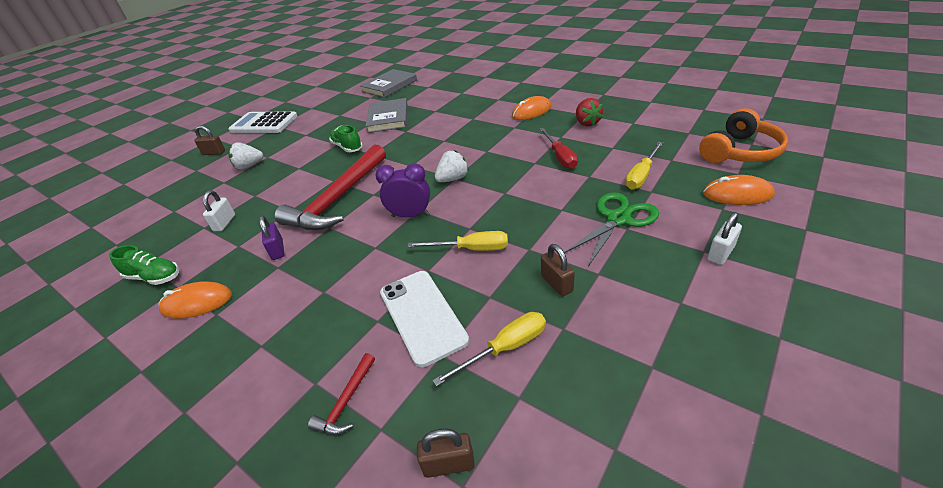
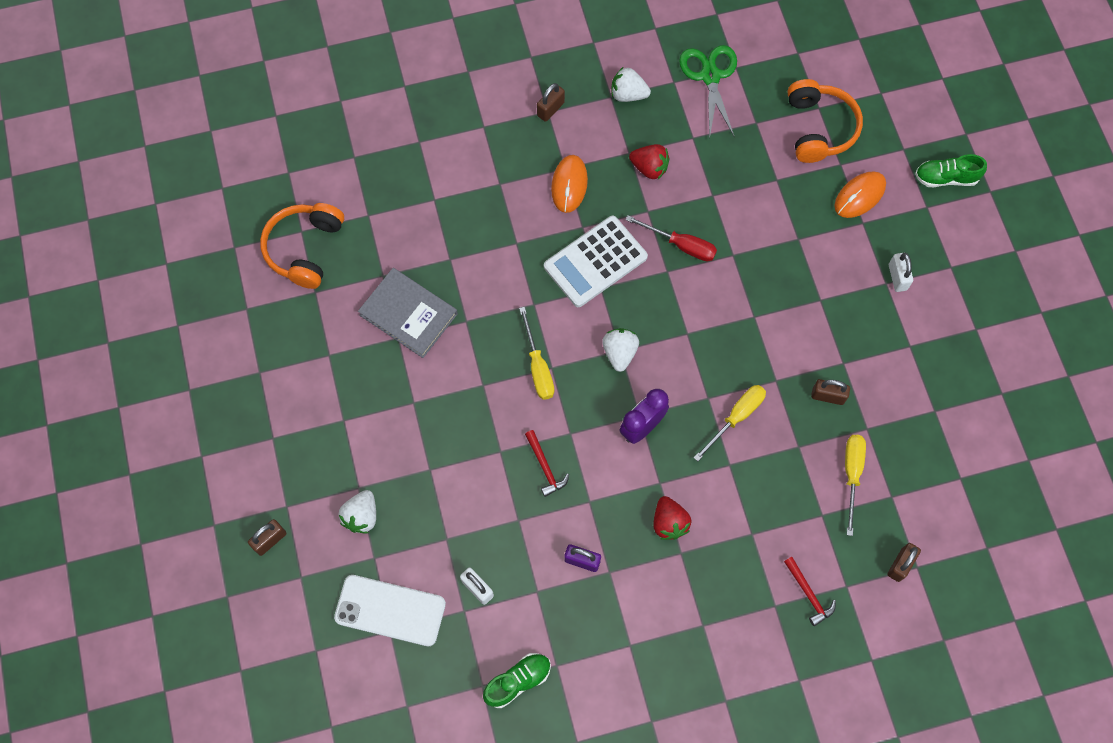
camera: 55 degrees left, 30 degrees up
(197, 303) = (599, 655): orange mouse -> none
(264, 124) = (242, 448): white calculator -> white calculator (595, 262)
(338, 199) = (545, 467): red hammer -> red hammer, size x0.41
(345, 270) = (669, 522): none -> red strawberry
(347, 147) = (436, 397): green shoe -> green shoe (946, 178)
(389, 86) = (305, 249): grey book -> orange headphones
(422, 316) = (775, 502): white phone -> white phone (390, 610)
(562, 87) = (550, 109): none -> brown padlock
(614, 96) = (628, 94): none -> white strawberry
(618, 219) = (805, 294): green scissors -> green scissors (710, 76)
(641, 175) = (773, 222): yellow screwdriver -> yellow screwdriver (538, 367)

